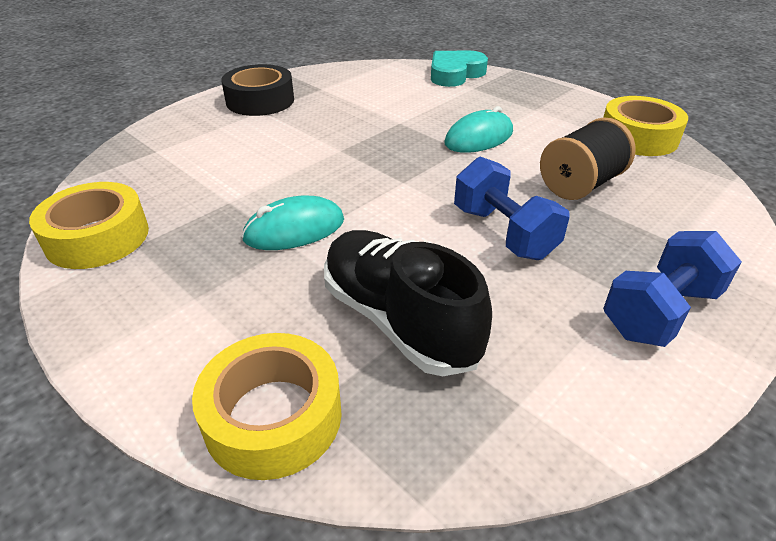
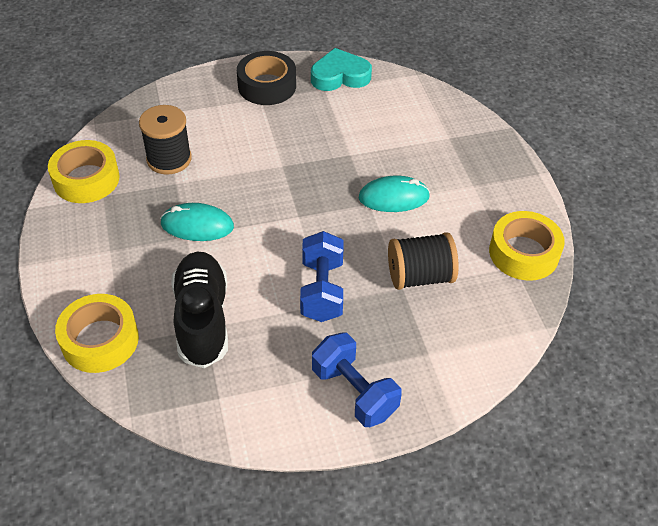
camera: 30 degrees right, 10 degrees up
(200, 184) = (169, 159): none -> black spool
(455, 74) = (451, 113): turquoise heart -> turquoise heart (340, 76)
(659, 312) = (354, 392): blue dumbbell -> blue dumbbell turned 60 degrees clockwise

